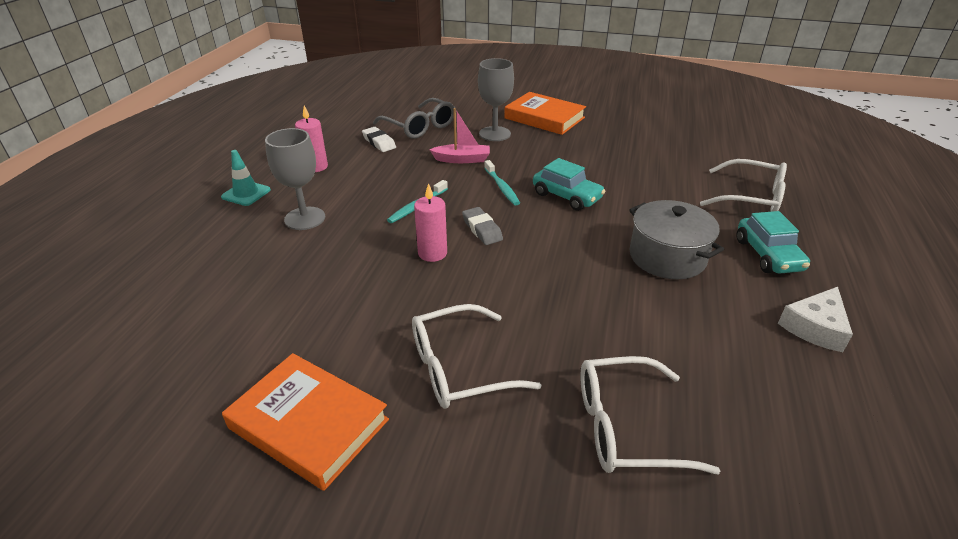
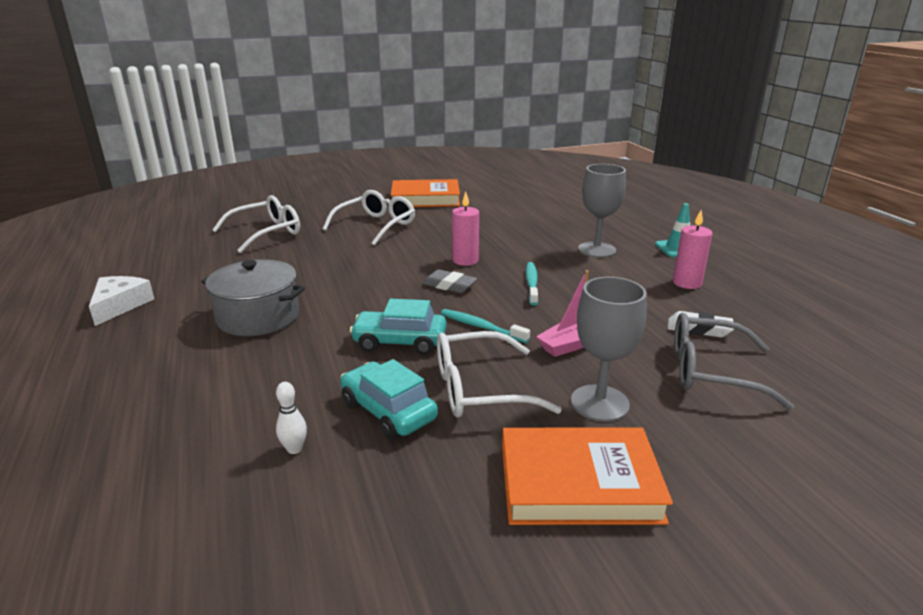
camera: 145 degrees right, 10 degrees down
(662, 163) = (294, 449): none -> white bowling pin
(751, 198) = (140, 429): white glasses -> white glasses (479, 389)
(768, 255) = (143, 352): turquoise car -> turquoise car (388, 411)

